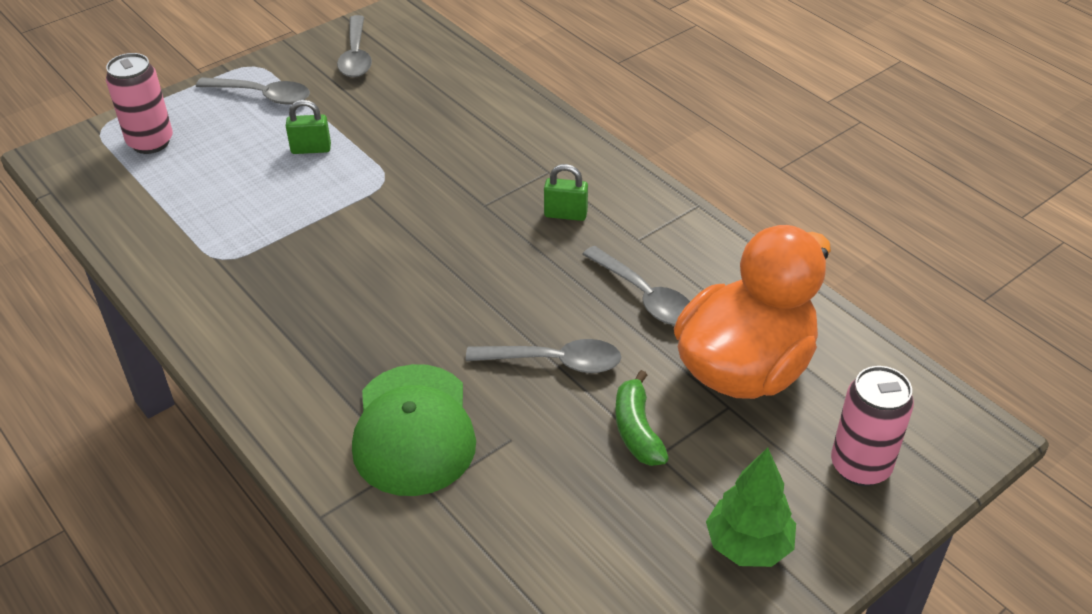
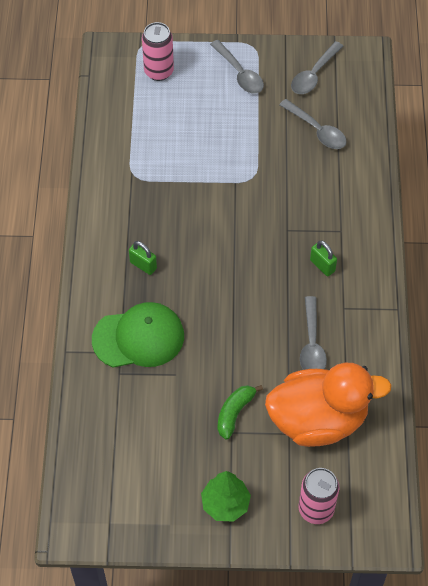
camera: 40 degrees right, 15 degrees up
(311, 149) = (233, 130): green padlock -> green padlock (143, 265)
(413, 430) = (138, 337): green cap -> green cap turned 135 degrees counterclockwise
(554, 362) = (233, 349): grey spoon -> grey spoon (317, 130)

